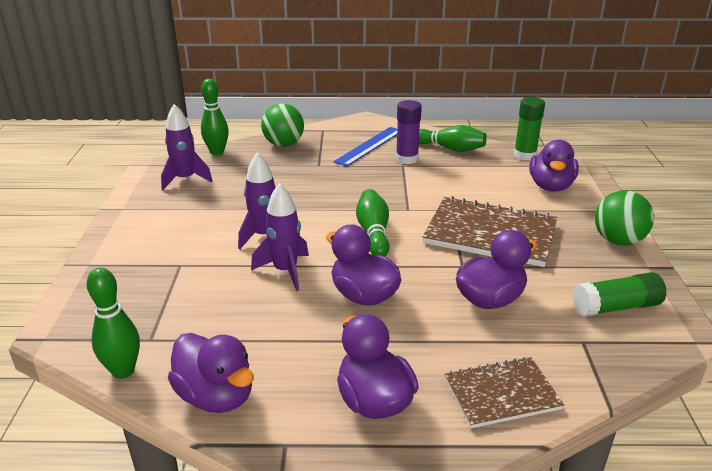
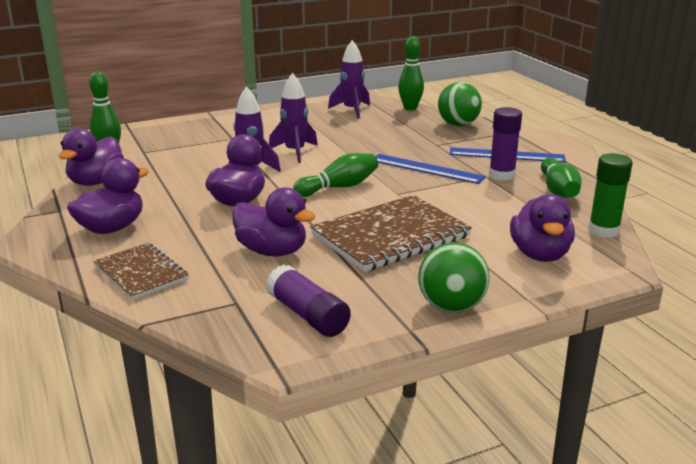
camera: 65 degrees right, 5 degrees down
(367, 183) = (426, 168): none -> blue ruler
(490, 234) = (390, 236): brown notebook -> brown notebook turned 60 degrees clockwise
(550, 186) = (540, 254): purple duck -> purple duck turned 75 degrees counterclockwise
(616, 307) = (307, 315): green glue stick -> purple glue stick

